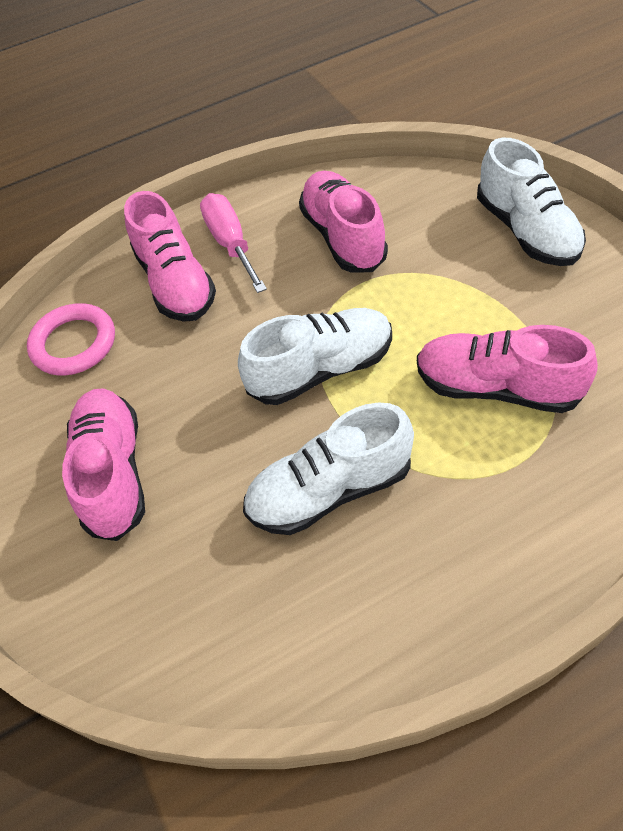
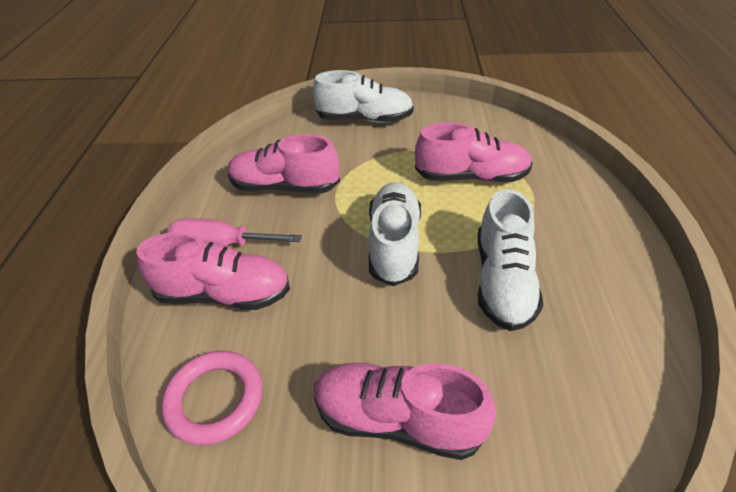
camera: 65 degrees left, 10 degrees down
(496, 388) = (471, 177): pink shoe -> pink shoe turned 135 degrees counterclockwise

